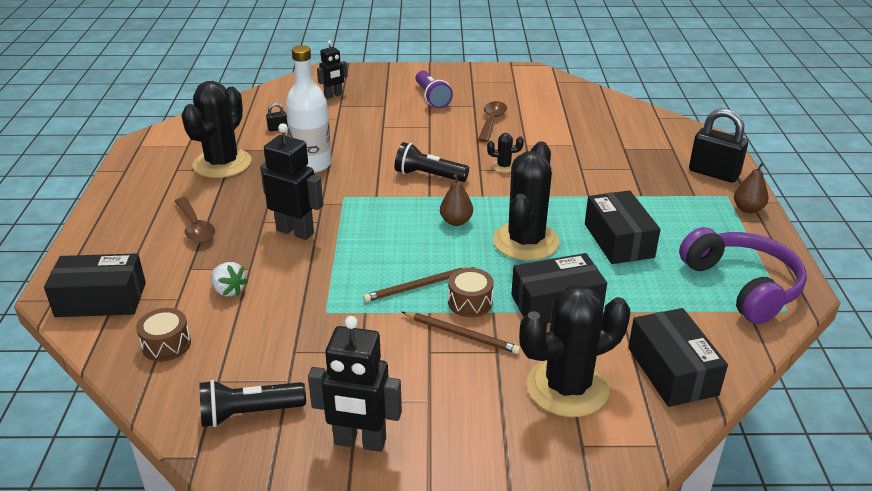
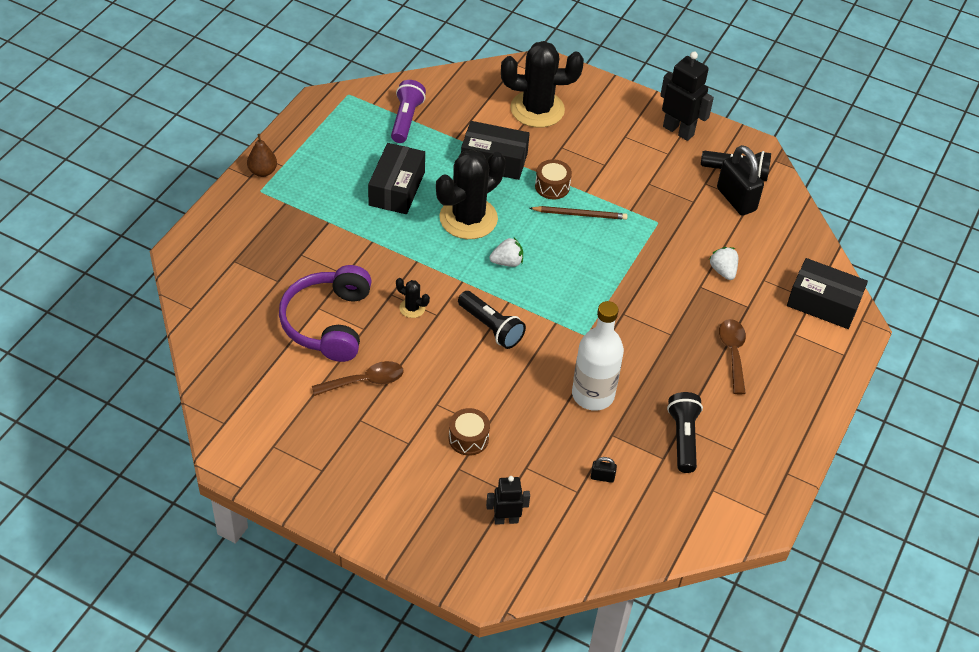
camera: 155 degrees left, 15 degrees up
(166, 344) = (779, 242): brown drum -> brown drum (468, 438)
(222, 163) = (683, 438): black cactus -> black flashlight
(295, 231) = (647, 310): black robot -> none
(432, 98) = (394, 458): purple flashlight -> purple flashlight (406, 119)
(456, 221) = (507, 262): brown pear -> white strawberry
(461, 334) = (575, 166): brown pencil -> none
(492, 121) = (365, 381): brown spoon -> brown spoon turned 150 degrees counterclockwise
(672, 371) = (466, 92): black box -> none
(713, 173) = (238, 216): black padlock -> black padlock (736, 199)
(742, 286) = (354, 119): purple headphones -> purple headphones (328, 323)

